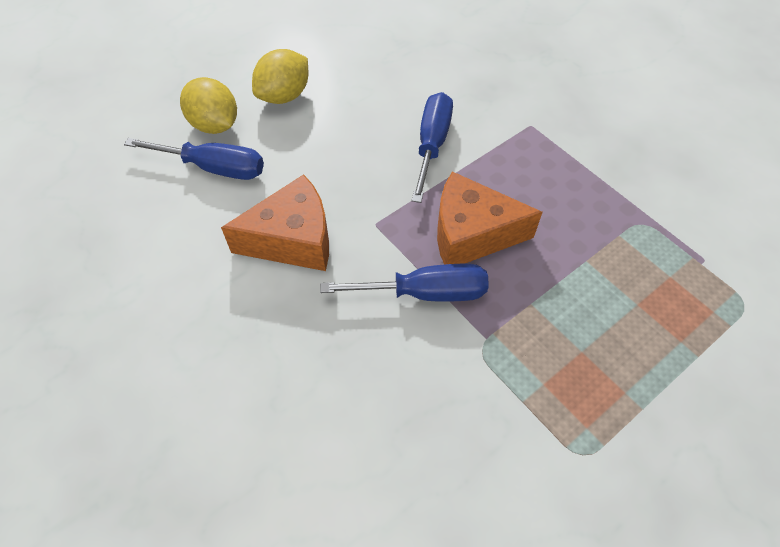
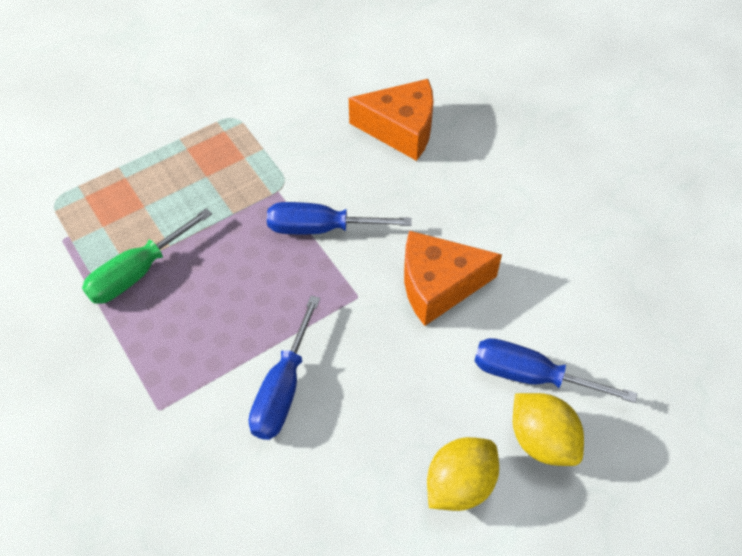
camera: 175 degrees left, 0 degrees up
(471, 234) = (266, 278): orange cheese -> orange cheese (401, 129)
(604, 231) = (138, 272): none -> green screwdriver

